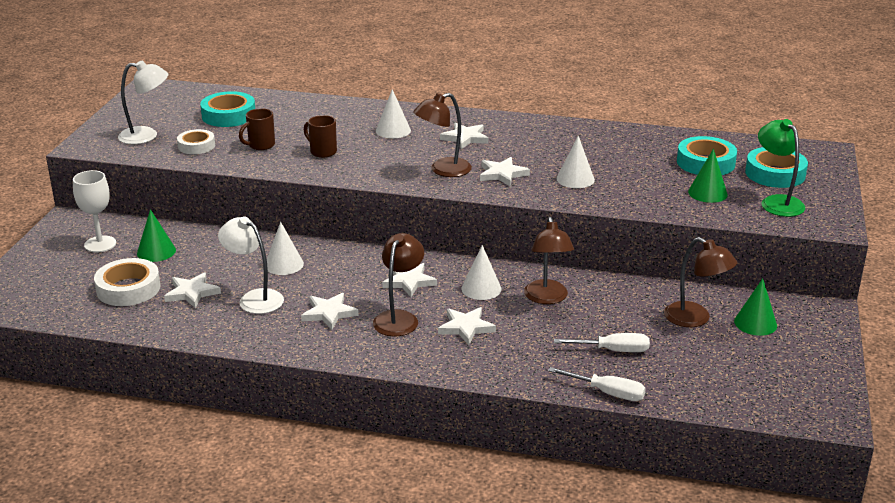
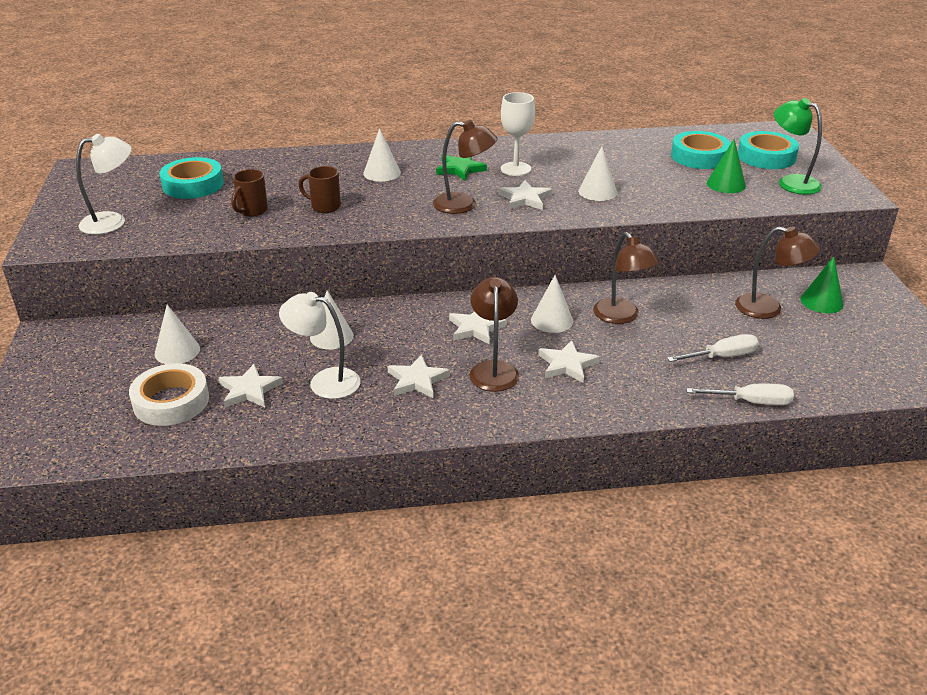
camera: 20 degrees left, 5 degrees up
(100, 244) = (104, 356): white goblet -> white goblet (515, 169)
(156, 251) = (177, 351): green cone -> white cone
(196, 146) = (179, 223): white tape -> none
(443, 170) = (464, 205): brown lamp -> brown lamp turned 120 degrees counterclockwise
(465, 138) = (460, 169): white star -> green star

